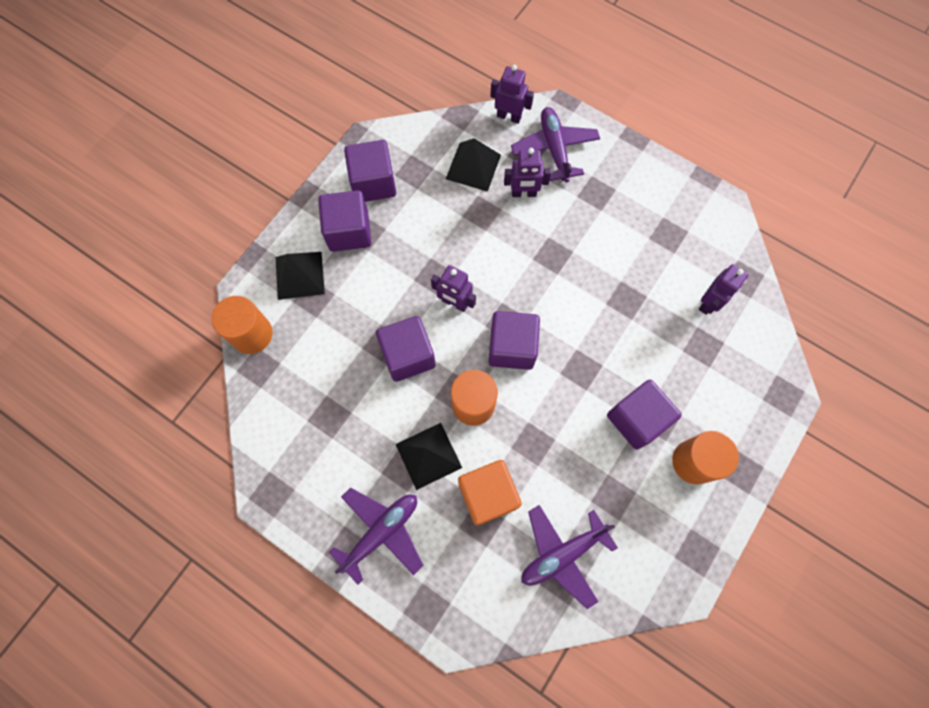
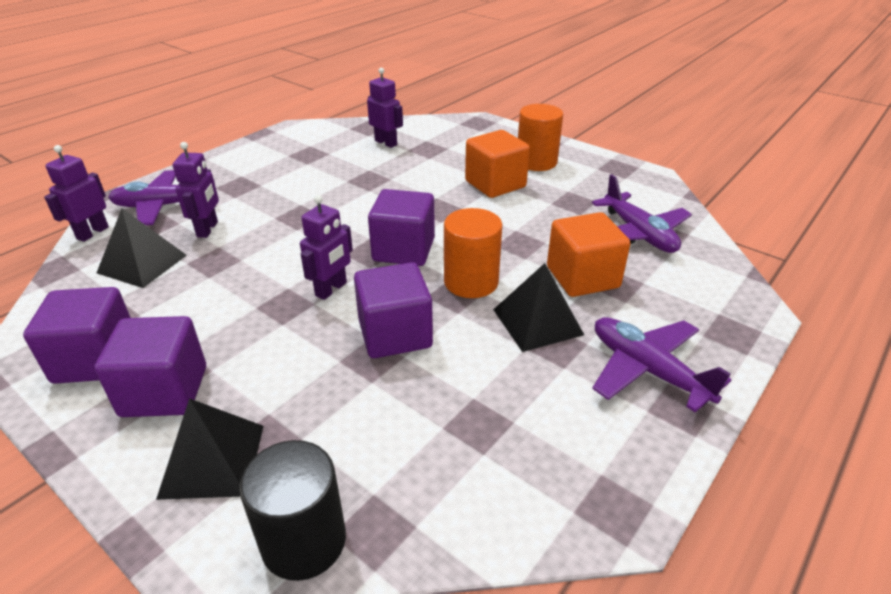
camera: 85 degrees left, 35 degrees down
(252, 334) = (304, 541): orange cylinder -> black cylinder
(636, 419) = (495, 184): purple cube -> orange cube

